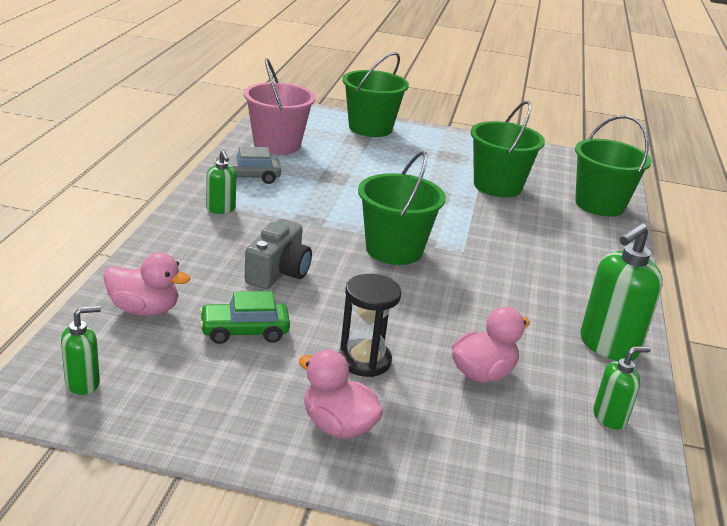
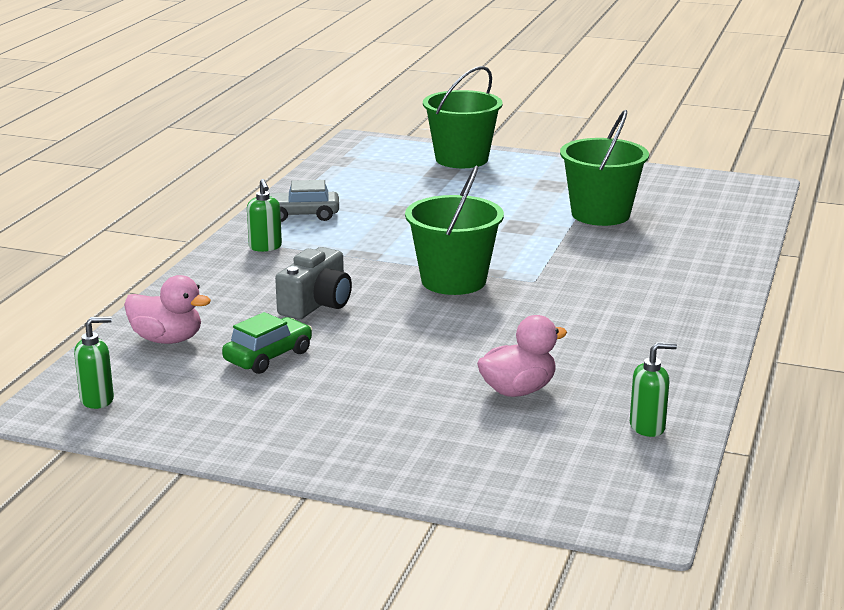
camera: 10 degrees right, 5 degrees down
(244, 331) = (268, 356): green car -> green car turned 135 degrees clockwise
(277, 145) = (344, 181): pink bucket -> none
(338, 426) = (348, 433): pink duck -> none
(364, 360) = (391, 380): black hourglass -> none
(599, 205) = (723, 229): green bucket -> none
(608, 346) = (673, 365): green soap dispenser -> none

